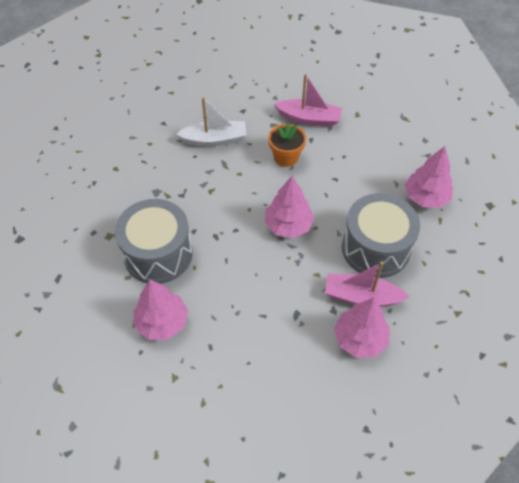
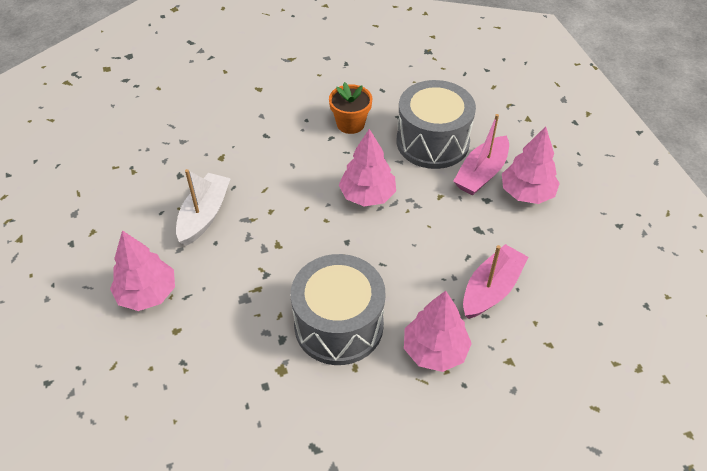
camera: 65 degrees left, 5 degrees down
(286, 157) = (276, 164): orange flower pot -> orange flower pot (350, 124)
(309, 118) = (236, 126): pink boat -> pink boat (491, 289)
(425, 197) = (394, 85): pink tree -> pink tree (147, 293)

